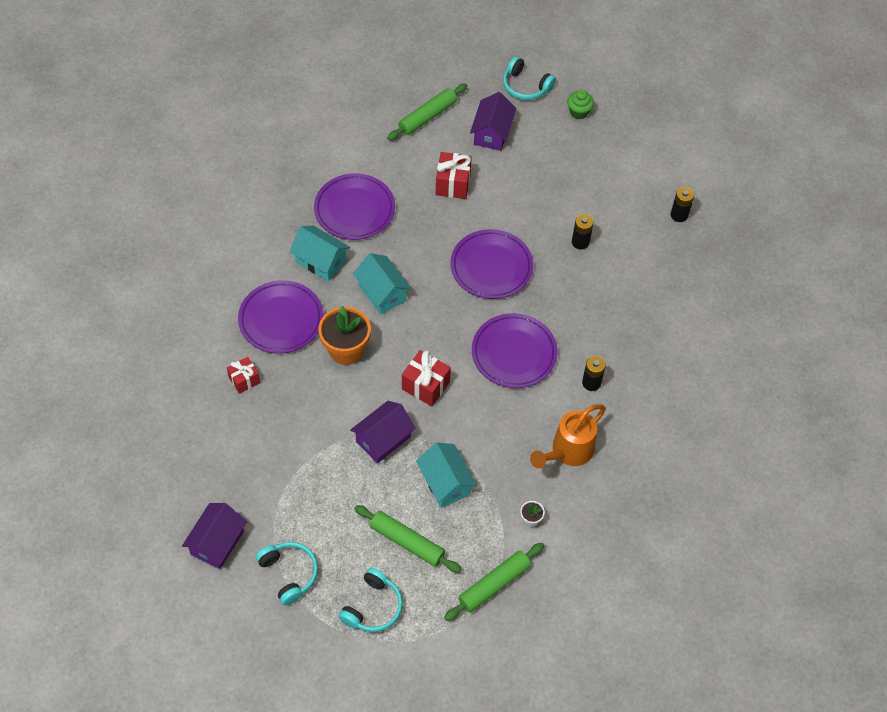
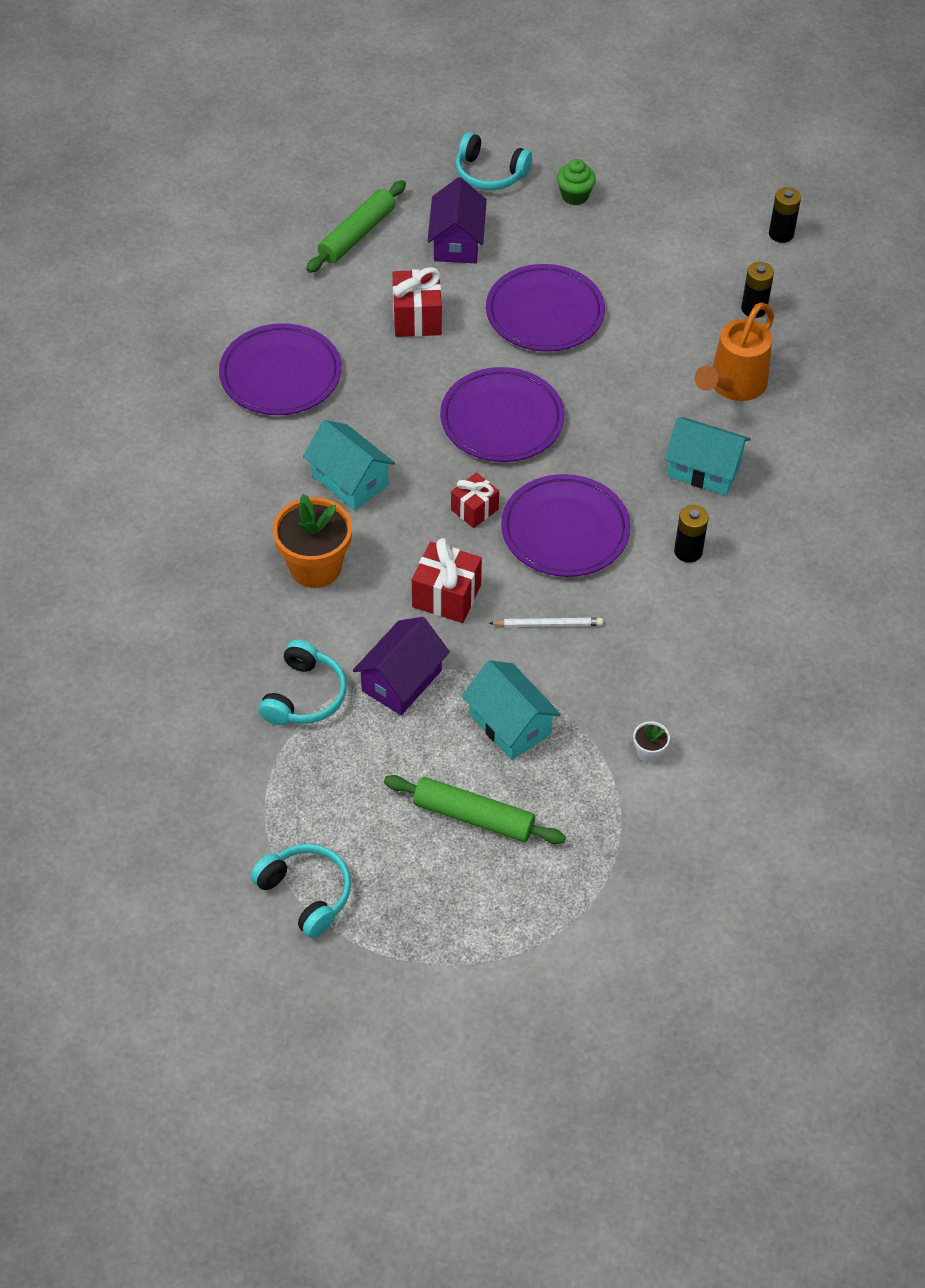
camera: 10 degrees left, 5 degrees down
(217, 542) = (185, 869): purple house -> none
(244, 380) = (172, 634): red gift -> red gift (474, 509)
(281, 319) = (207, 541): purple plate -> purple plate (545, 313)
(320, 261) = (247, 452): turquoise house -> turquoise house (704, 469)
(373, 607) = (445, 917): turquoise headphones -> turquoise headphones (304, 696)
(487, 417) = (548, 624): none -> white pencil
(494, 584) = (618, 852): green rolling pin -> none
(568, 451) = (679, 650): orange watering can -> orange watering can (733, 386)
(580, 242) = (622, 366): black battery -> black battery (781, 234)

